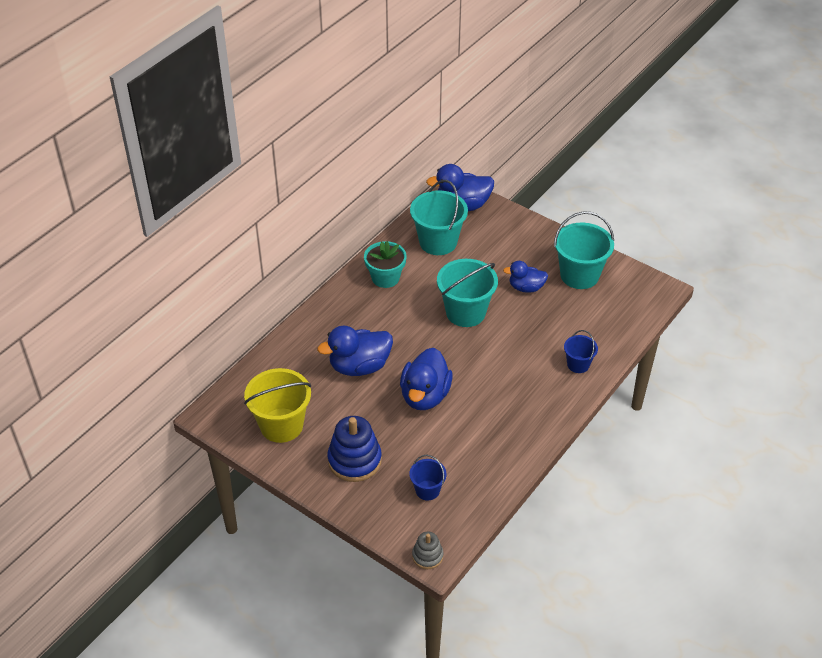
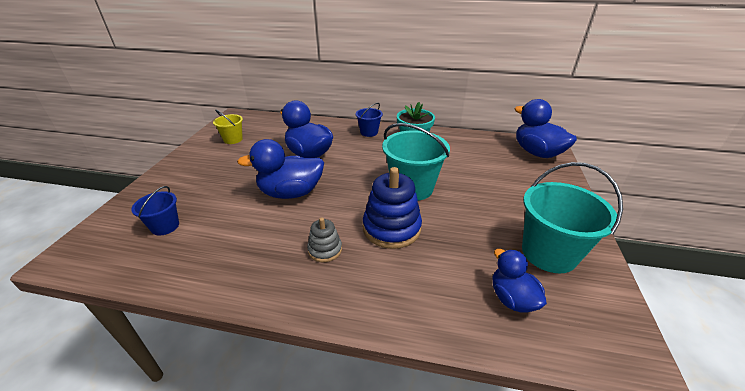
camera: 65 degrees right, 10 degrees down
(281, 425) = (233, 139): yellow bucket -> yellow bucket, size x0.54
(354, 460) = (201, 177): blue stacking toy -> blue stacking toy (391, 228)
(427, 556) = (69, 251): grey stacking toy -> grey stacking toy (325, 250)
(438, 242) = (480, 152): turquoise bucket -> none
(526, 287) = (483, 216): blue duck -> blue duck (512, 298)
(578, 364) = (402, 296): blue bucket -> blue bucket (369, 132)

